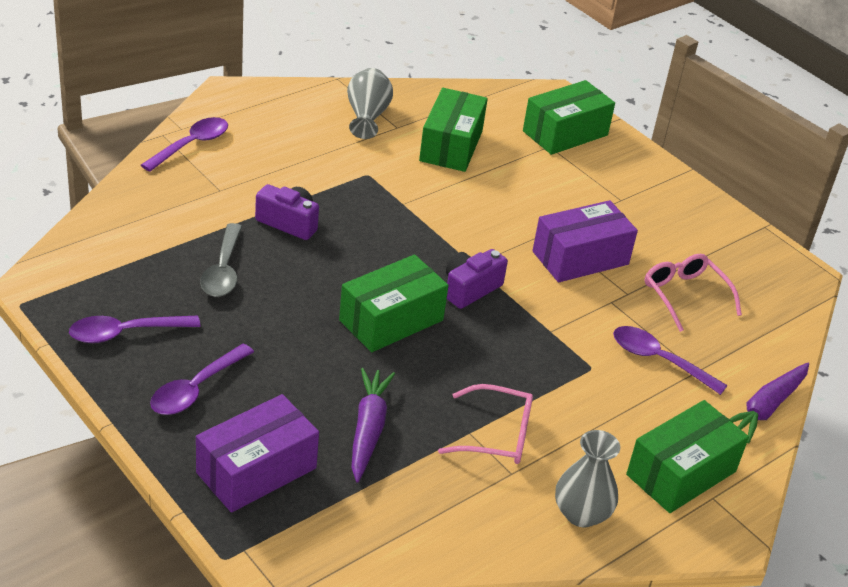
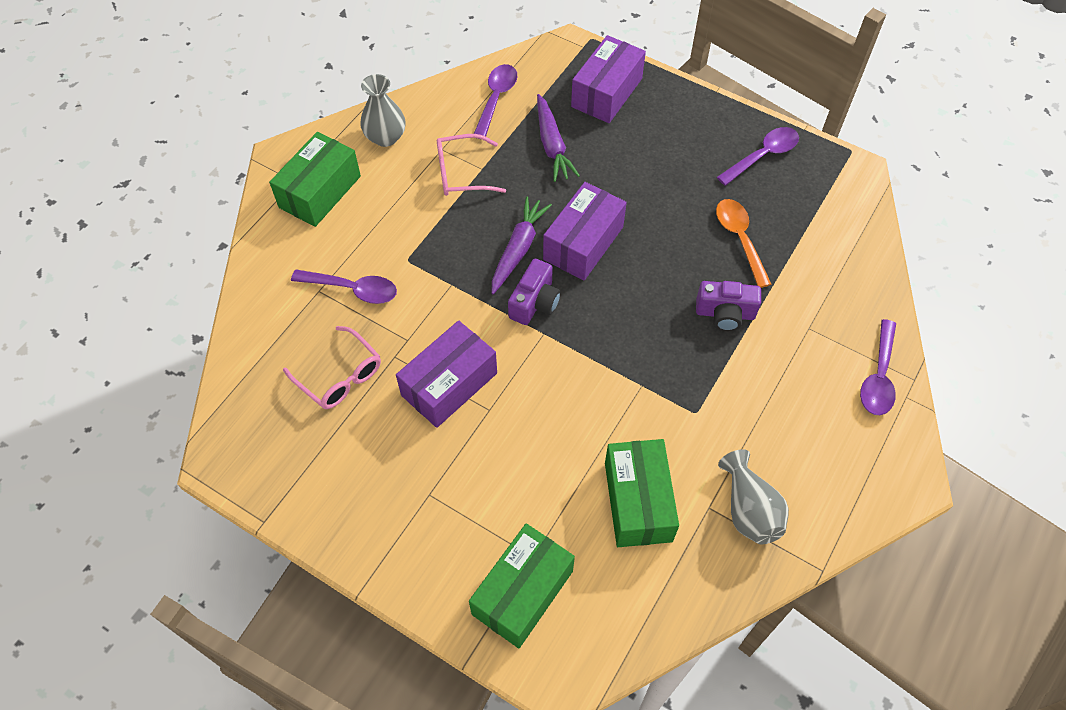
camera: 165 degrees right, 20 degrees up
(196, 389) = (683, 132): purple spoon -> purple spoon (496, 99)
(223, 270) = (739, 239): grey spoon -> orange spoon
(391, 320) = (583, 243): green box -> purple box
(765, 408) = (256, 274): purple carrot -> purple carrot (518, 249)

